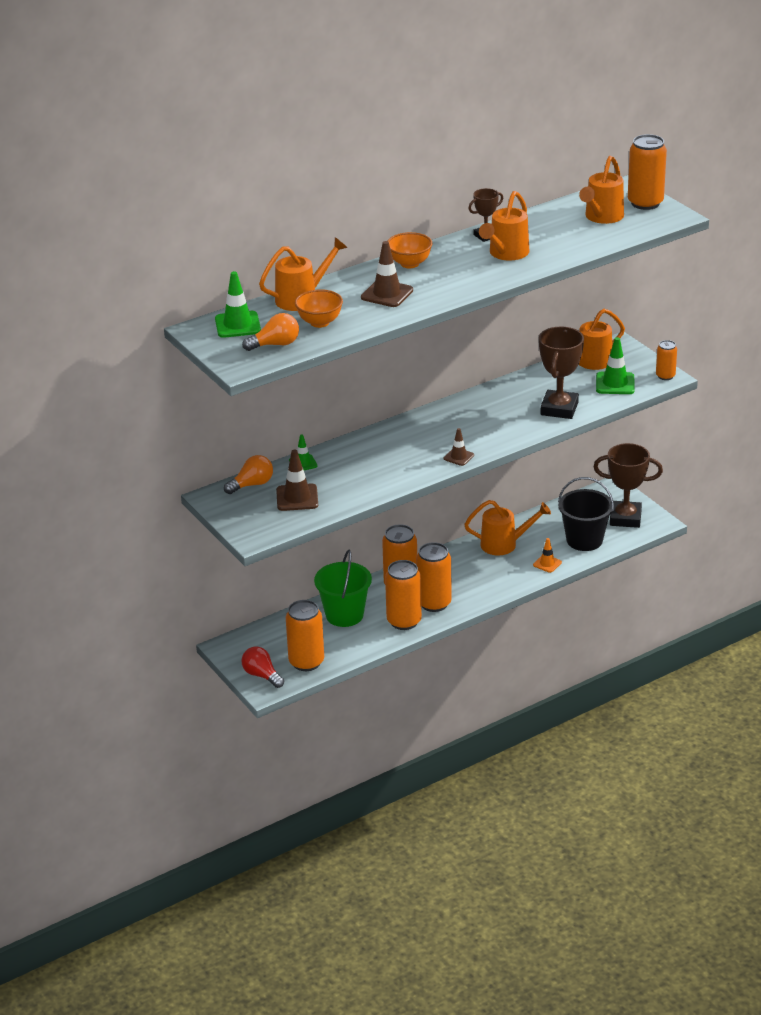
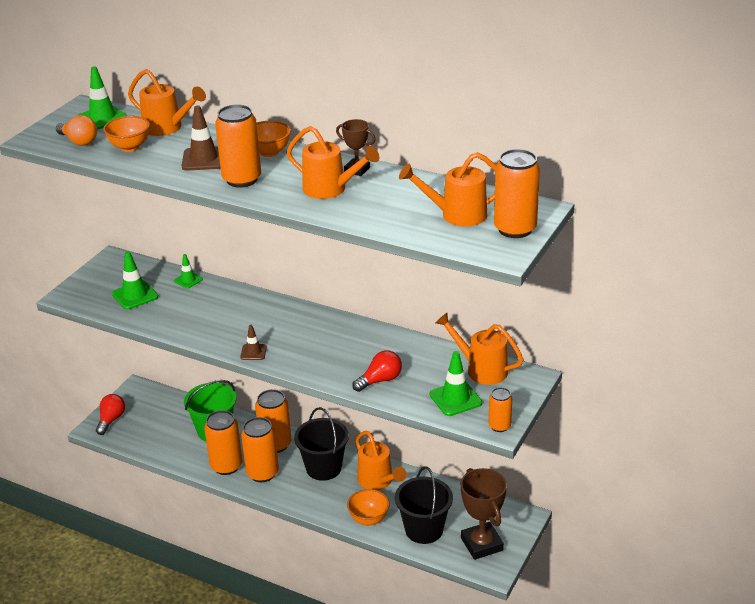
camera: 60 degrees right, 0 degrees up
(252, 485) = (141, 269): orange light bulb -> none
(297, 498) = (135, 295): brown traffic cone -> green traffic cone
(306, 662) = (140, 435): orange can -> orange can (242, 179)
(459, 567) = (323, 468): none -> black bucket
(506, 254) = (330, 189): orange watering can -> orange watering can turned 150 degrees counterclockwise
(547, 564) = (369, 519): orange traffic cone -> orange bowl
(559, 409) = (380, 380): brown trophy -> red light bulb

